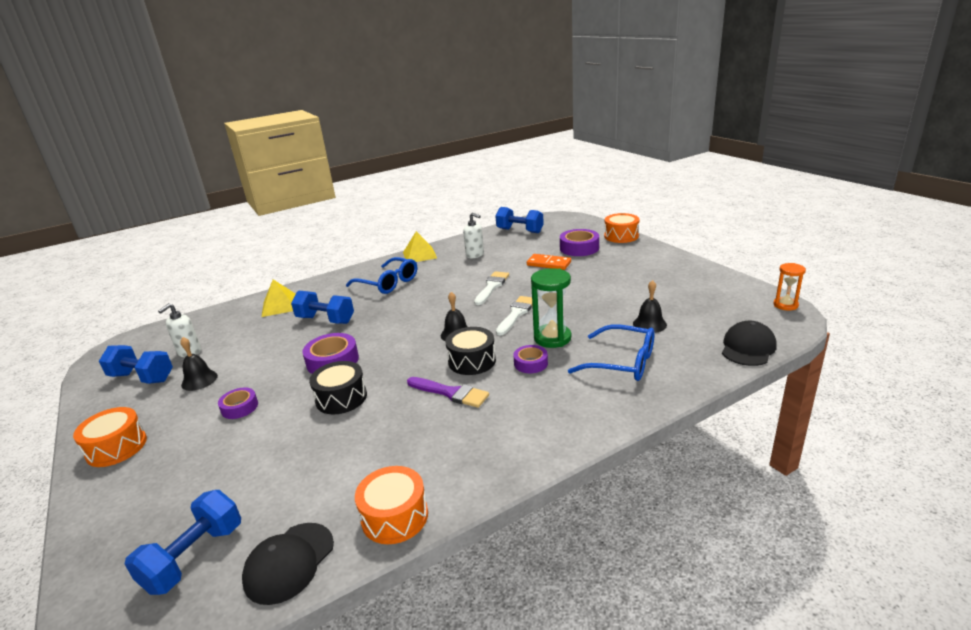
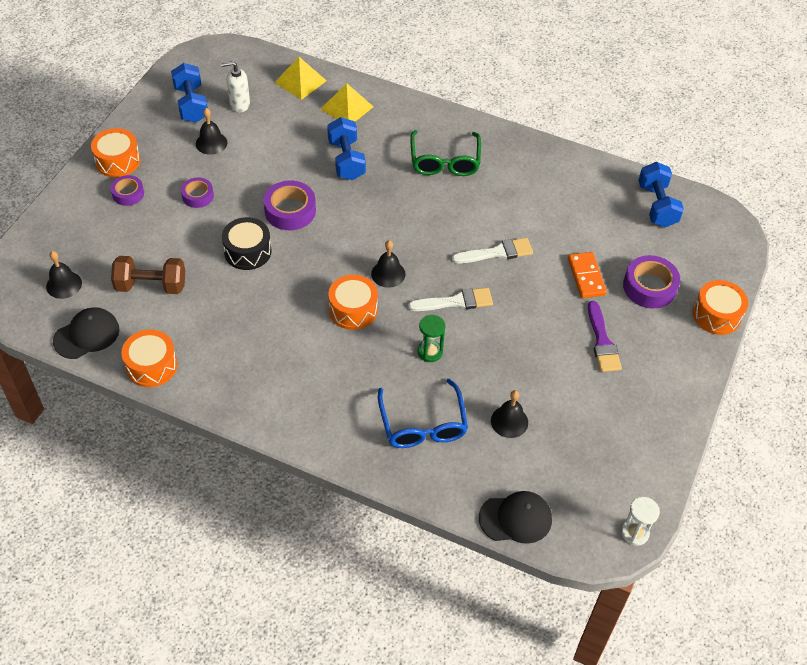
camera: 50 degrees right, 25 degrees up
(194, 557) = (64, 284): blue dumbbell -> black bell
(289, 562) = (87, 335): black cap -> black cap turned 150 degrees clockwise
(294, 478) = (151, 286): none -> brown dumbbell
(388, 283) = (445, 161): blue glasses -> green glasses
(419, 255) = (524, 148): yellow pyramid -> yellow pyramid (300, 81)
(450, 393) = (299, 320): purple brush -> purple brush (602, 341)
(472, 361) = (353, 310): black drum -> orange drum
(475, 255) = (560, 197): white soap dispenser -> none
(530, 363) = (377, 355): purple tape -> purple tape (128, 194)
(552, 338) = (430, 352): green hourglass -> green hourglass, size x0.62
(785, 305) = (635, 533): orange hourglass -> white hourglass

